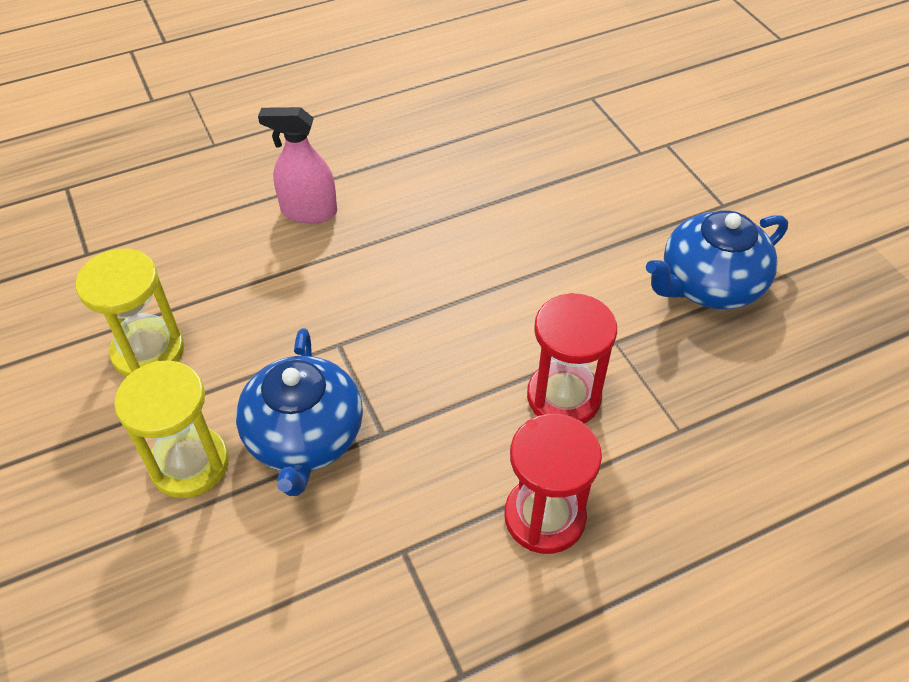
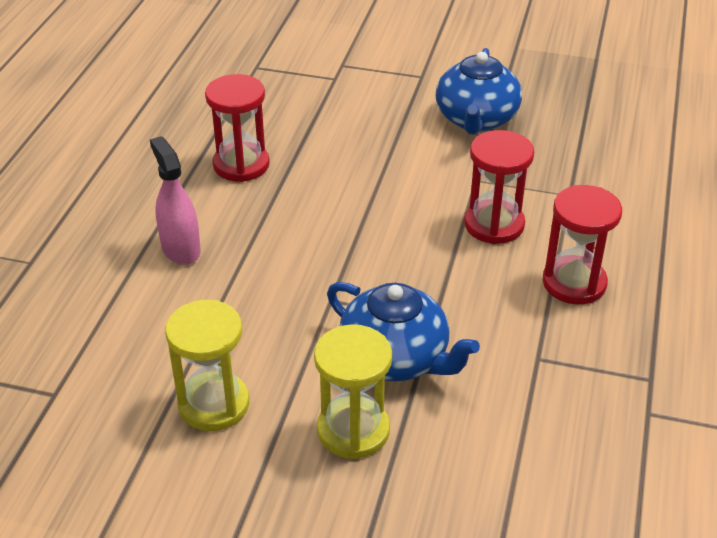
camera: 50 degrees left, 10 degrees down
(309, 211) = (180, 249): pink spray bottle -> pink spray bottle turned 105 degrees clockwise
(451, 175) = (241, 165): none -> red hourglass

